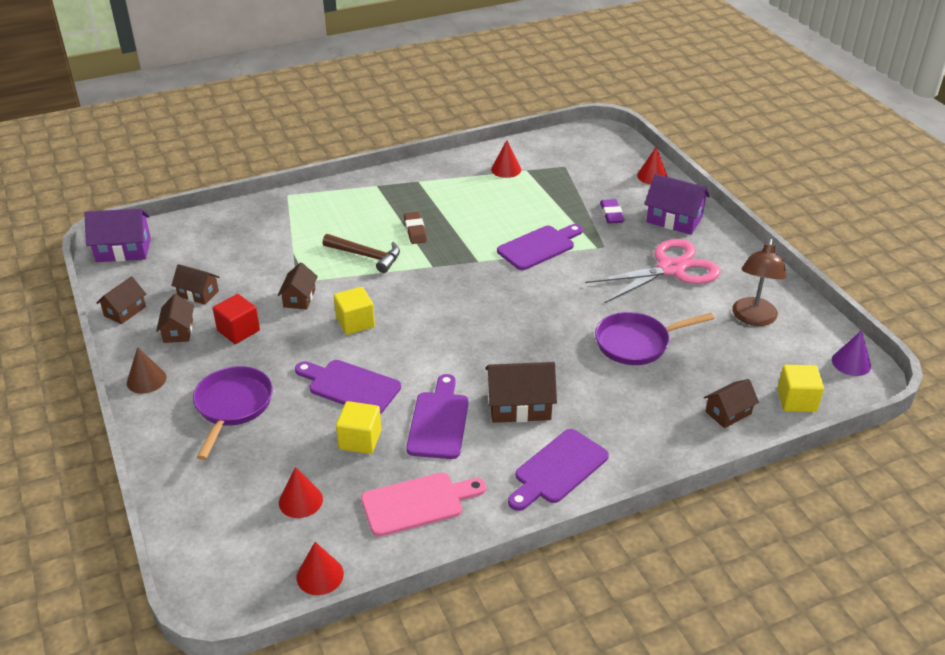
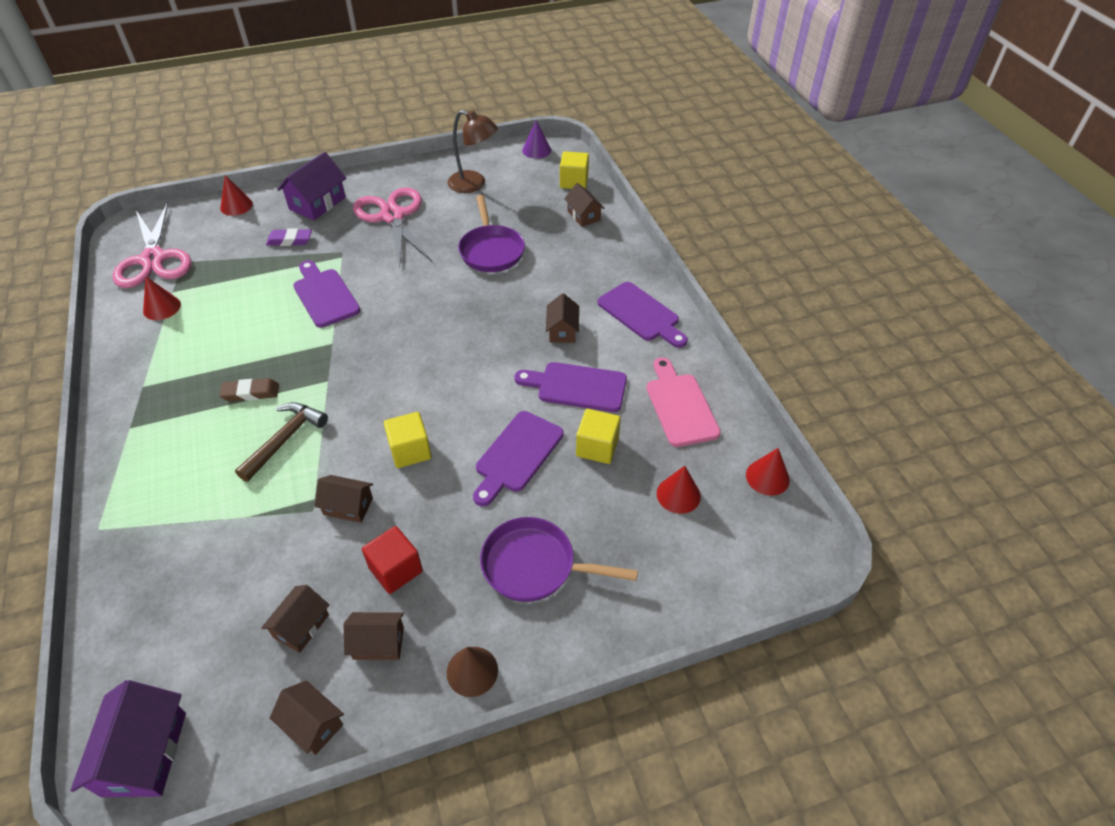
camera: 85 degrees left, 10 degrees up
(519, 406) = (562, 330): brown house -> brown house, size x0.63
(564, 152) = (153, 259): none -> pink scissors

